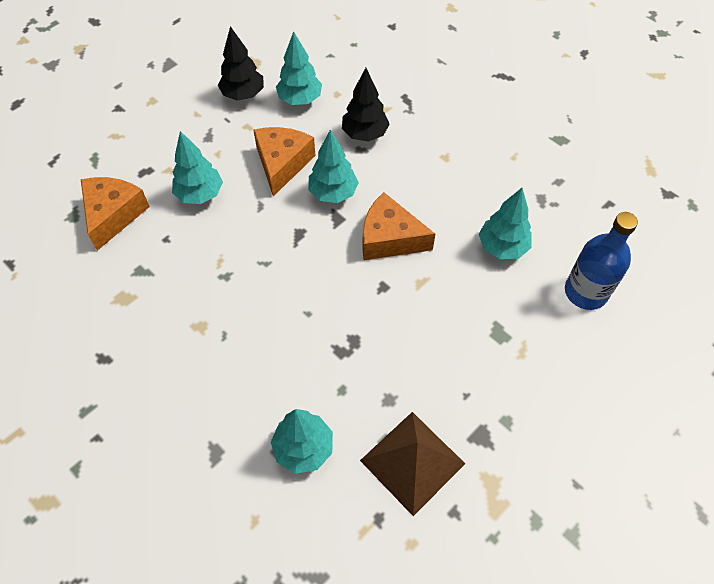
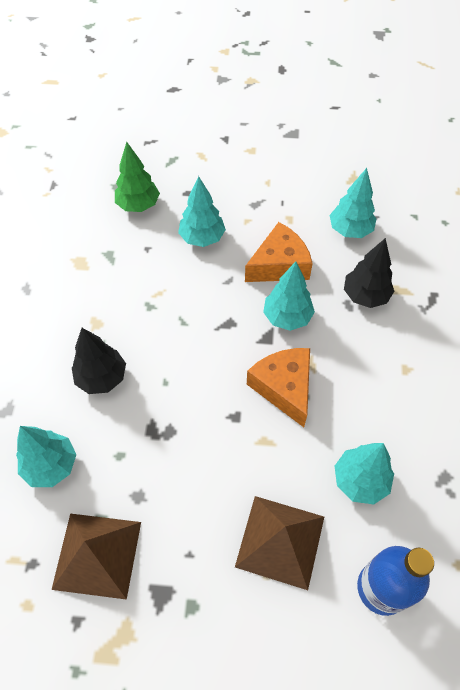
camera: 50 degrees right, 0 degrees up
(113, 215) = (138, 205): orange cheese -> green tree
(243, 95) = (314, 194): black tree -> black tree (102, 378)
(505, 328) = (280, 541): none -> brown pyramid

